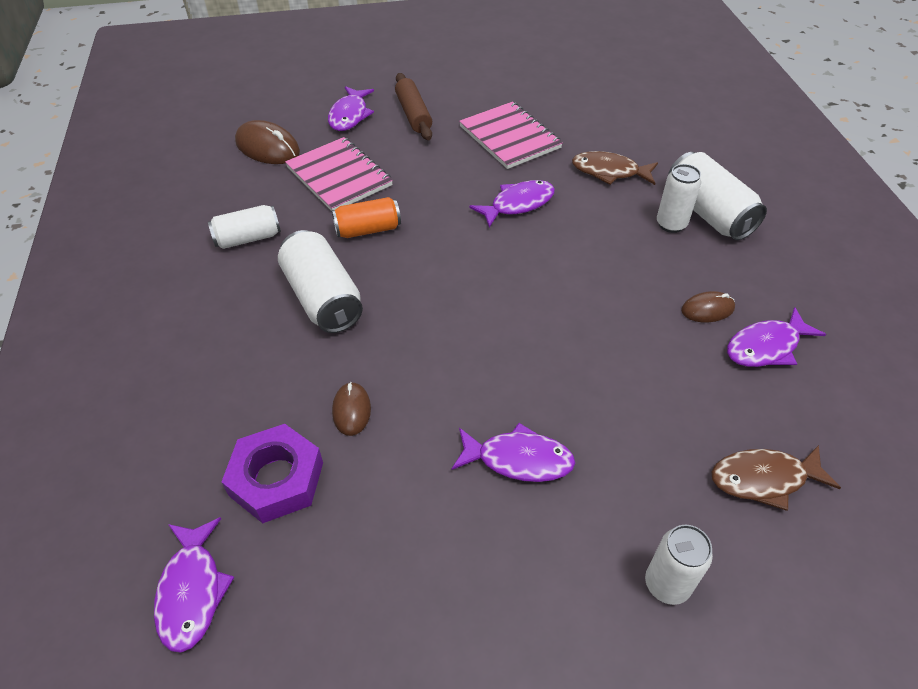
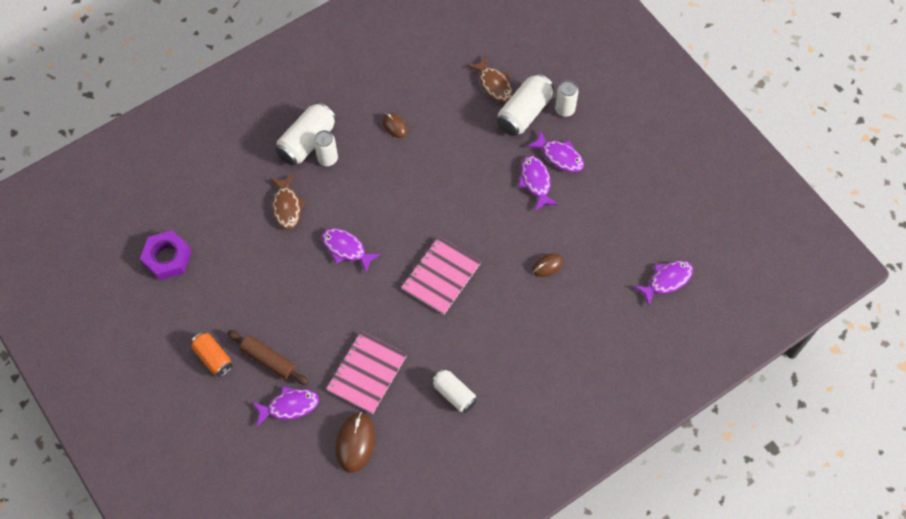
camera: 115 degrees left, 15 degrees up
(276, 479) = (601, 278): purple nut -> purple nut (167, 258)
(323, 298) = (481, 321): white can -> white can (524, 113)
(368, 230) = (412, 326): orange can -> orange can (213, 358)
(413, 114) = (268, 360): brown rolling pin -> brown rolling pin turned 75 degrees clockwise
(509, 137) = (271, 281): pink notebook -> pink notebook (441, 276)
(766, 347) = (410, 95): purple fish -> purple fish (559, 156)

